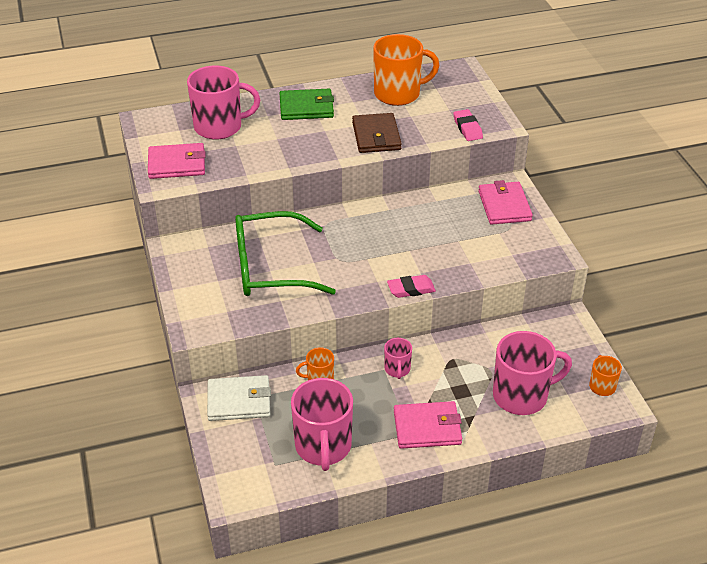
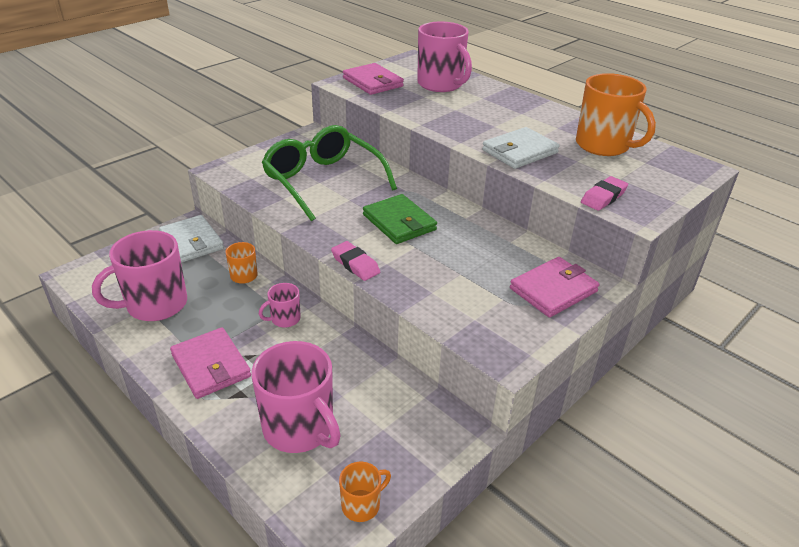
camera: 60 degrees right, 5 degrees down
(306, 107) = (517, 110): green wallet -> green wallet (399, 222)
(376, 136) = (519, 151): brown wallet -> white wallet

